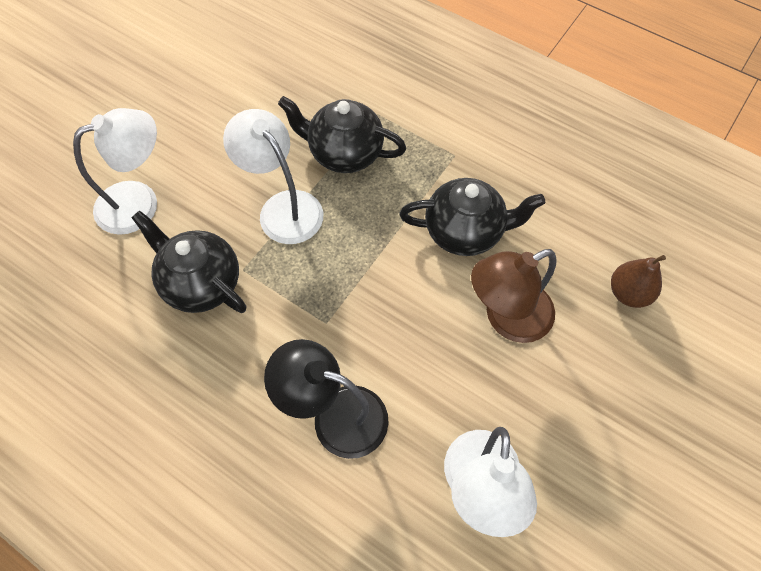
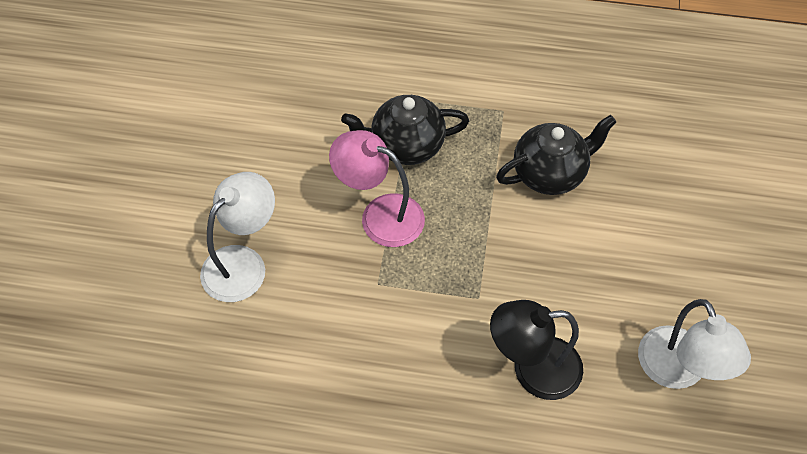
camera: 25 degrees left, 5 degrees down
(201, 283) = (348, 311): black teapot -> none
(283, 207) = (380, 215): white lamp -> pink lamp
(506, 318) = (624, 231): brown lamp -> none
(628, 293) = (707, 171): brown pear -> none

